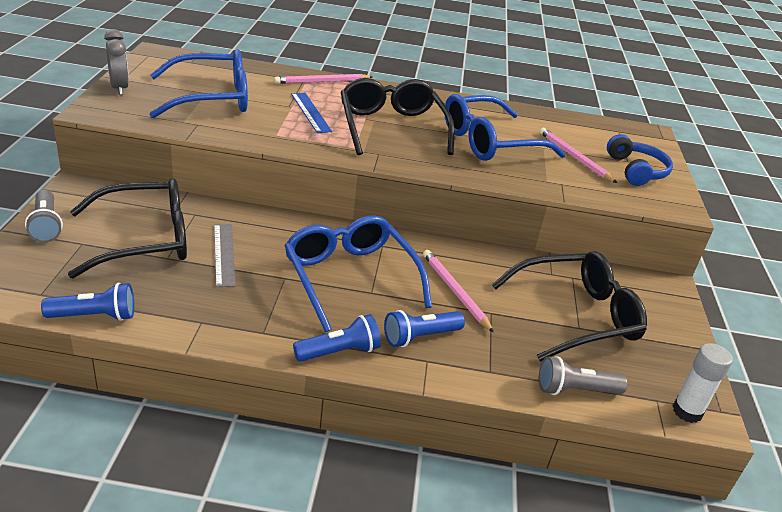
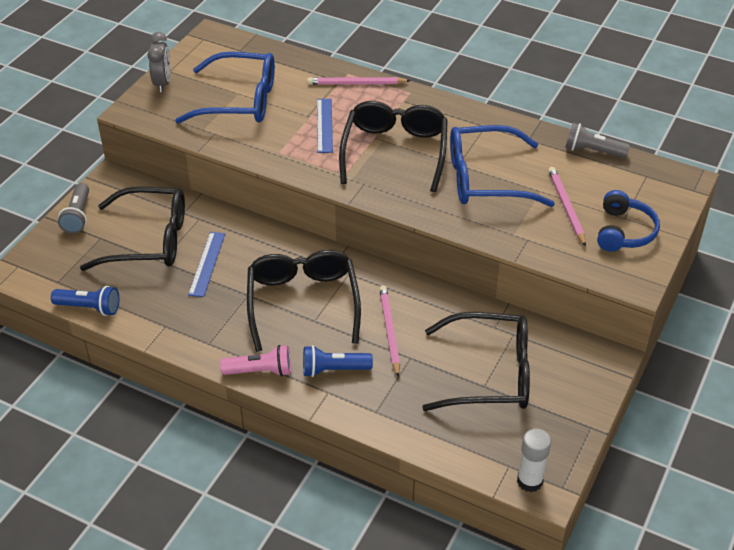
camera: 25 degrees right, 10 degrees up
(224, 254) = (207, 264): grey ruler -> blue ruler
(339, 352) = (260, 371): blue flashlight -> pink flashlight
(350, 278) = (303, 303): blue glasses -> black glasses
(575, 390) = (440, 442): grey flashlight -> grey flashlight (592, 151)

